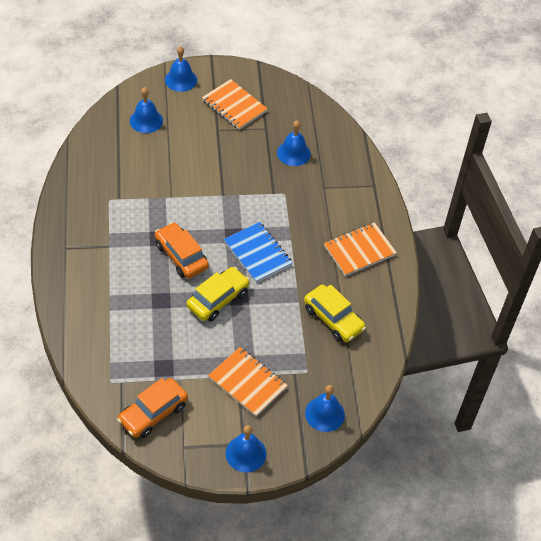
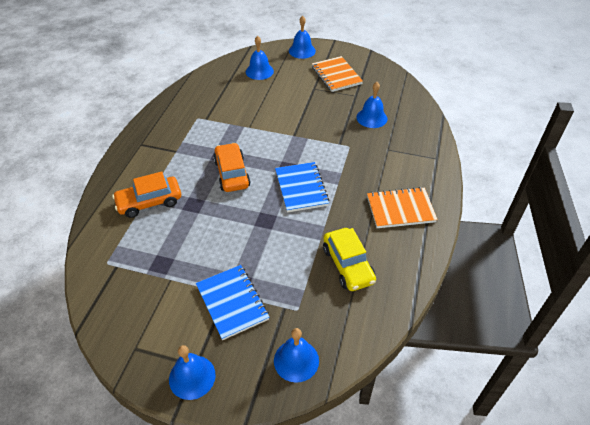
camera: 25 degrees right, 5 degrees down
(153, 413) = (126, 304): orange car -> orange car (149, 202)
(218, 299) = (245, 217): yellow car -> none
(247, 383) = (232, 302): orange notebook -> blue notebook

